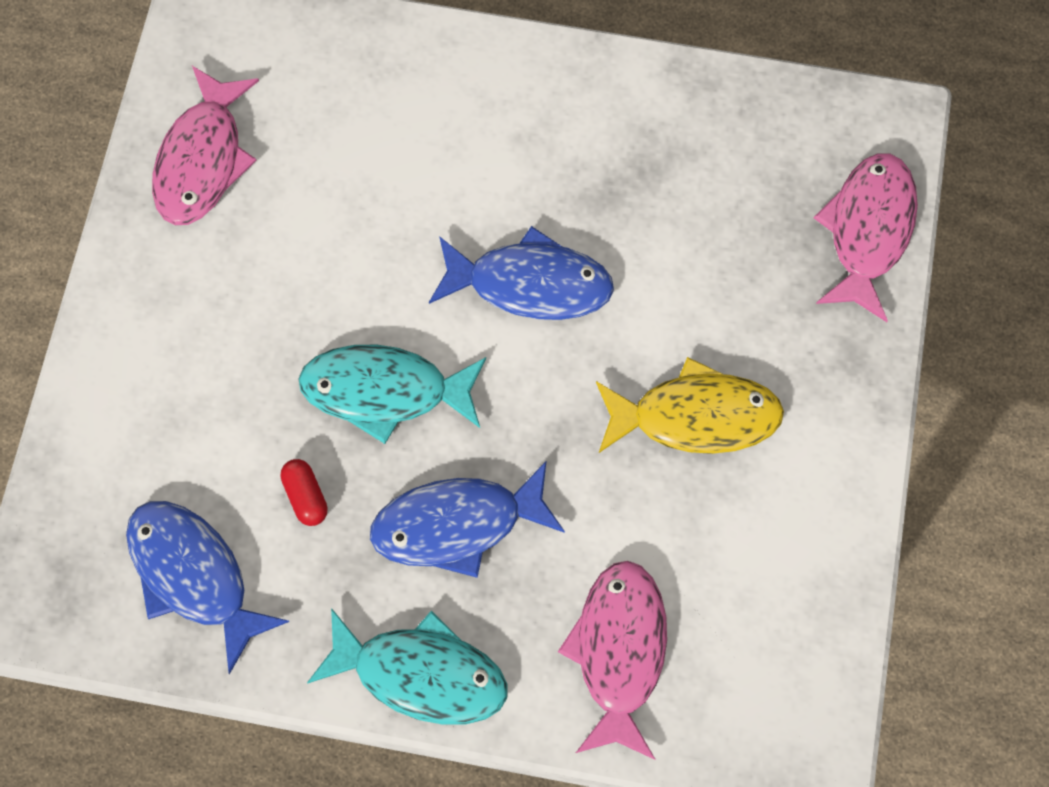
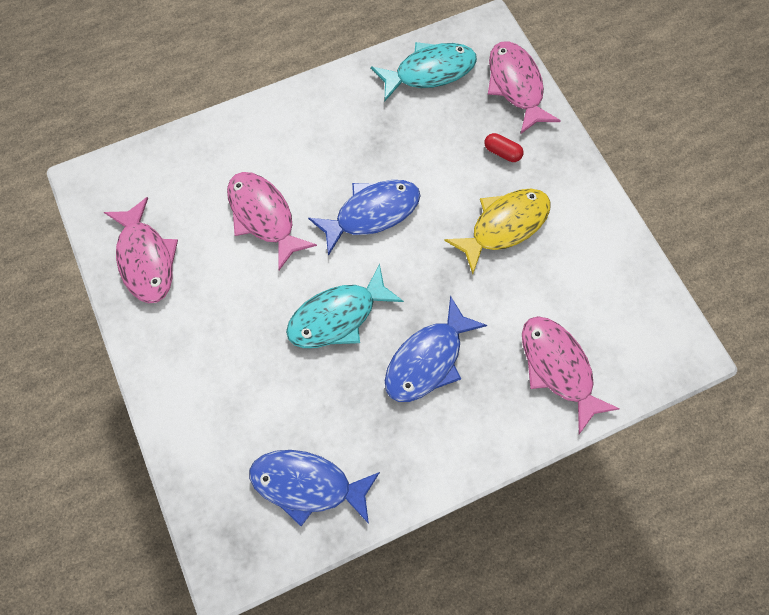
camera: 35 degrees left, 0 degrees up
(305, 496) = (337, 399): red capsule -> red capsule (502, 152)
(387, 198) = (264, 216): none -> pink fish
(420, 673) = (468, 450): turquoise fish -> turquoise fish (429, 72)

